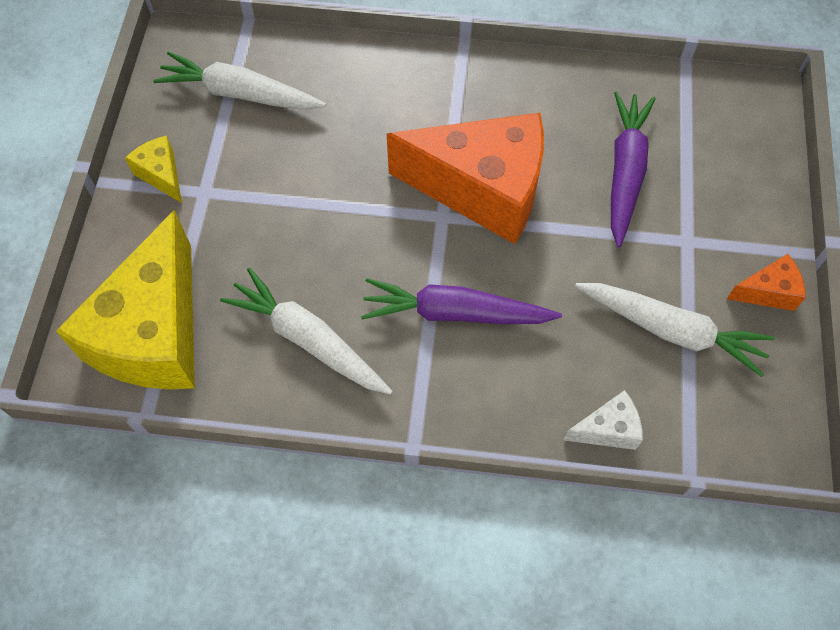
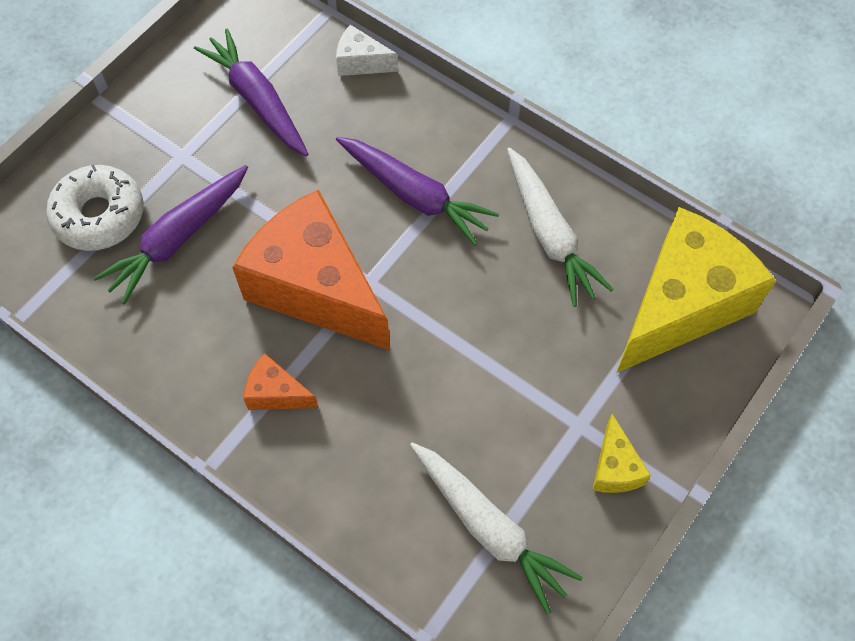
camera: 150 degrees left, 0 degrees up
(671, 330) = (257, 100): white carrot -> purple carrot
(704, 157) = (99, 215): none -> white donut
(767, 292) = (159, 90): orange cheese -> orange cheese (276, 393)

